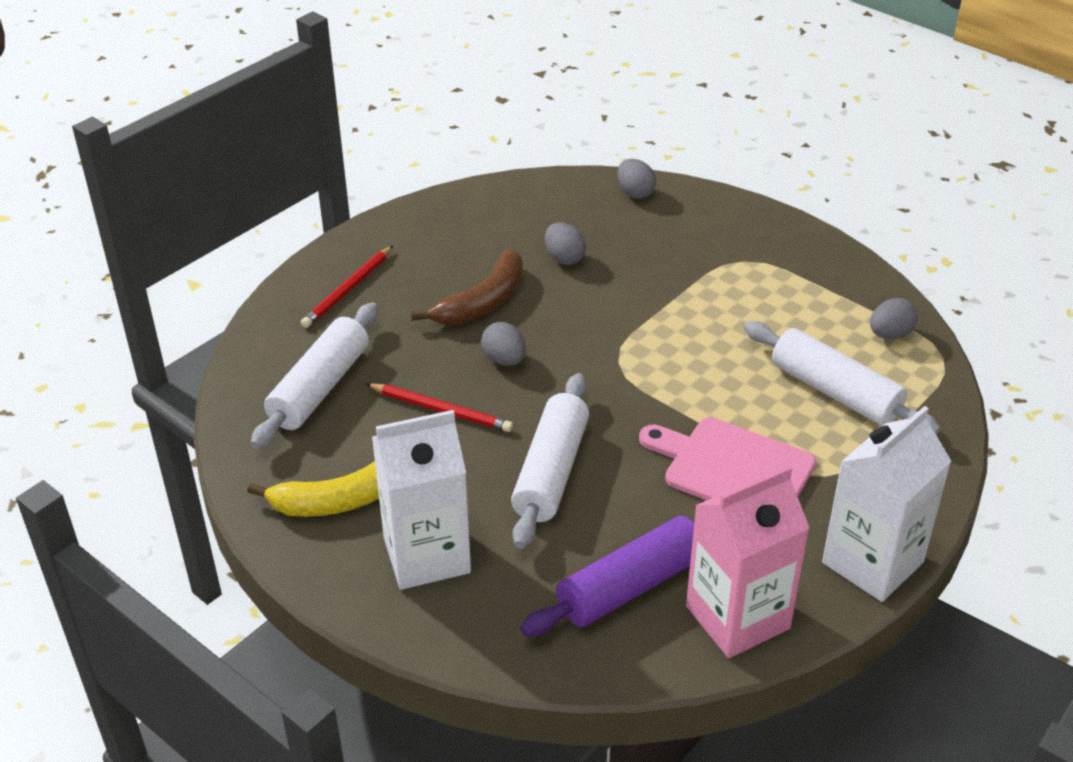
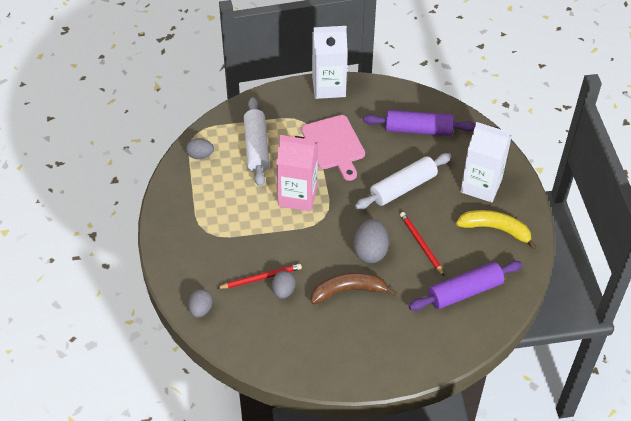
camera: 140 degrees left, 10 degrees up
(320, 388) = (465, 292): white rolling pin -> purple rolling pin
(348, 290) = (405, 345): red pencil -> red pencil (261, 278)
(504, 360) = (370, 251): grey egg -> grey egg, size x1.55
(737, 617) = (394, 99): pink carton -> pink carton (298, 196)

